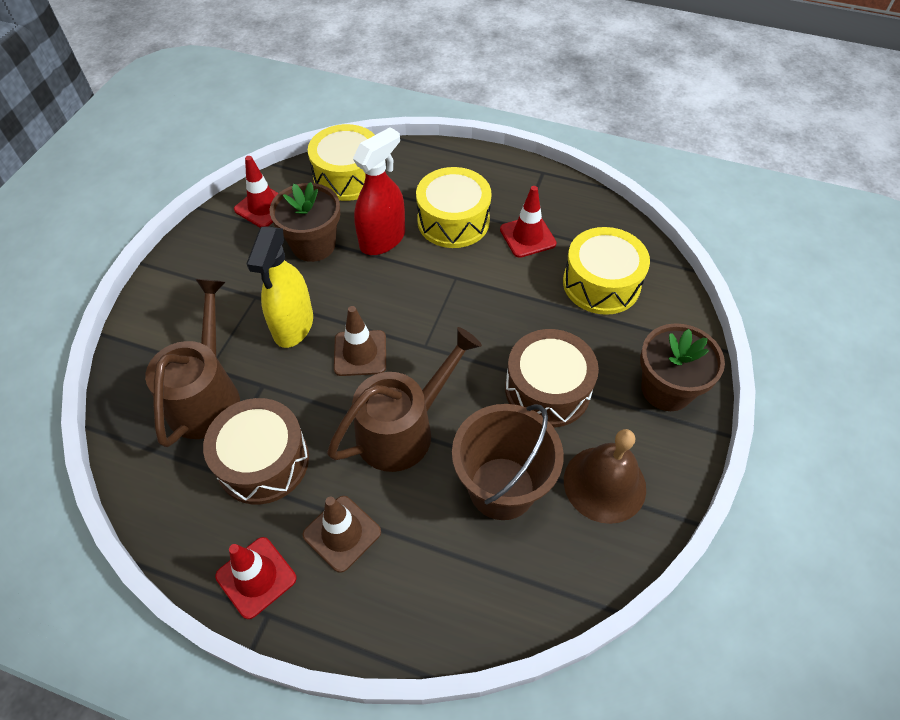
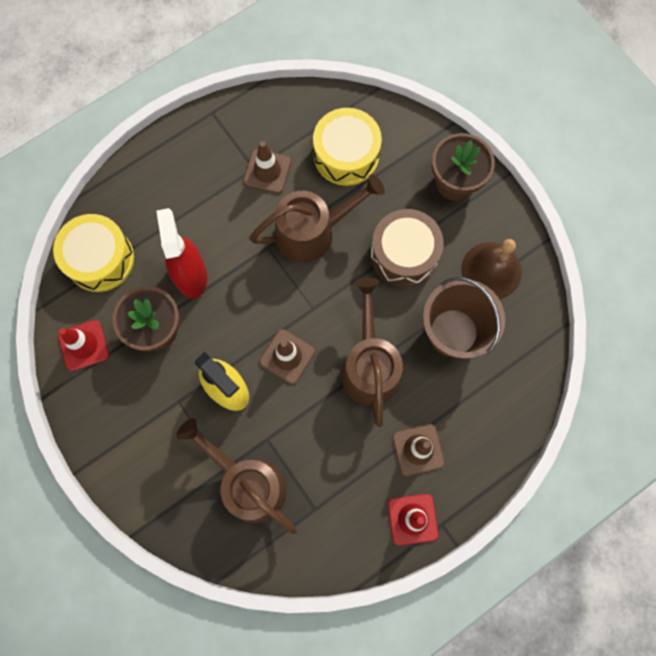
camera: 55 degrees left, 20 degrees up
(263, 461) = (331, 471): brown drum -> none
(453, 221) = (211, 212): yellow drum -> none
(501, 302) = (313, 232): none -> brown watering can
(527, 236) = (267, 171): red traffic cone -> brown traffic cone

